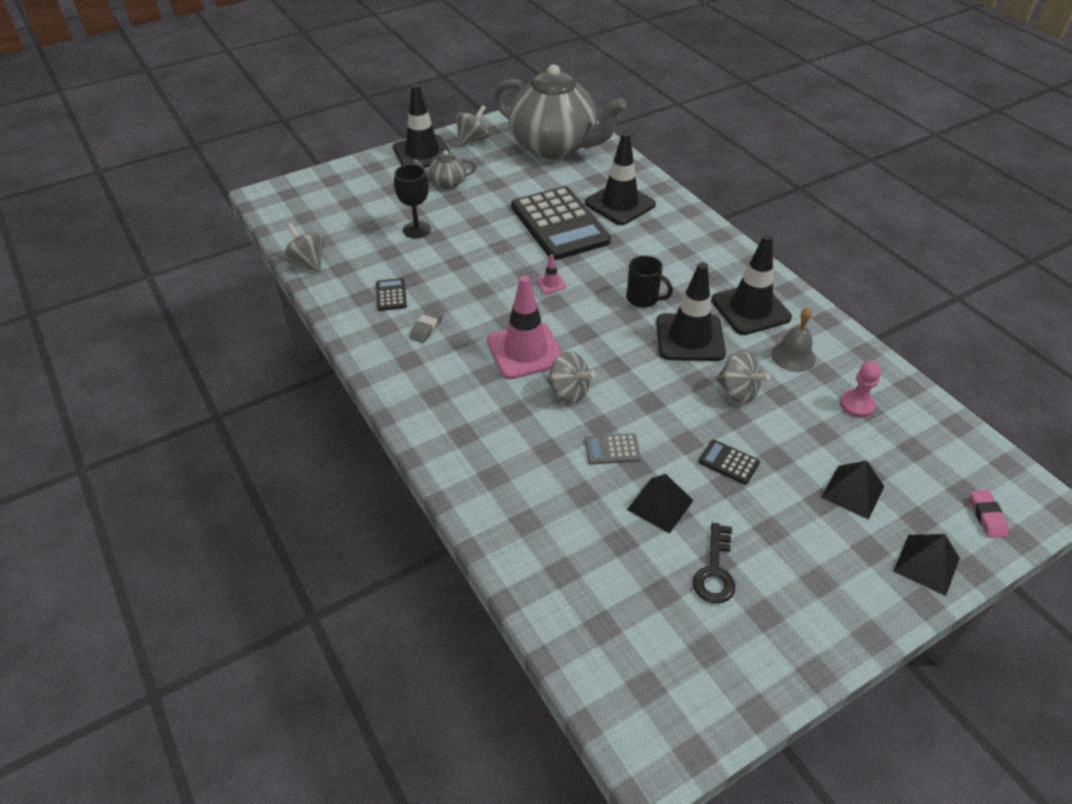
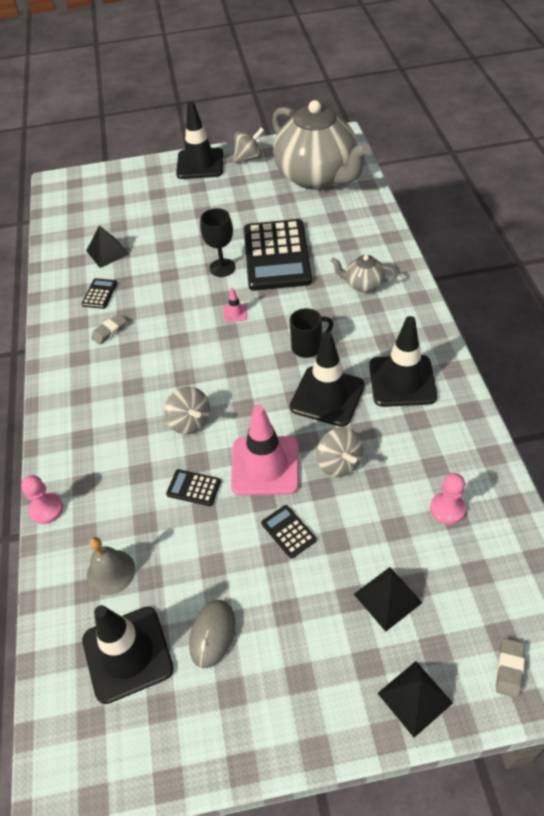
camera: 25 degrees right, 5 degrees up
(307, 263) = (53, 250): grey spinning top -> none
(416, 230) = (154, 237): black goblet -> black goblet (222, 268)
(447, 183) = (204, 196): grey teapot -> grey teapot (363, 284)
(468, 510) = (46, 509): none -> pink pawn
(525, 351) = (176, 373): pink traffic cone -> pink traffic cone (265, 466)
(612, 449) = (194, 488): grey calculator -> black calculator
(620, 204) = (343, 246): black traffic cone -> black traffic cone (127, 654)
(643, 299) = (308, 347): black mug -> black mug turned 75 degrees counterclockwise
(660, 505) = (203, 554): black pyramid -> black pyramid (107, 252)
(715, 571) = (212, 634): black key -> grey mouse
(793, 356) = (414, 440): grey bell -> grey bell (111, 572)
(987, 516) = (509, 669): pink eraser -> grey eraser

